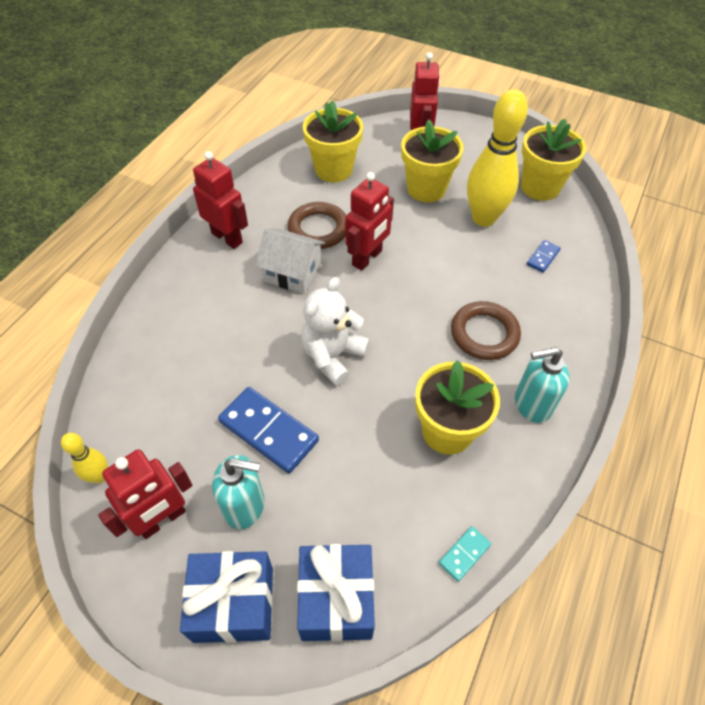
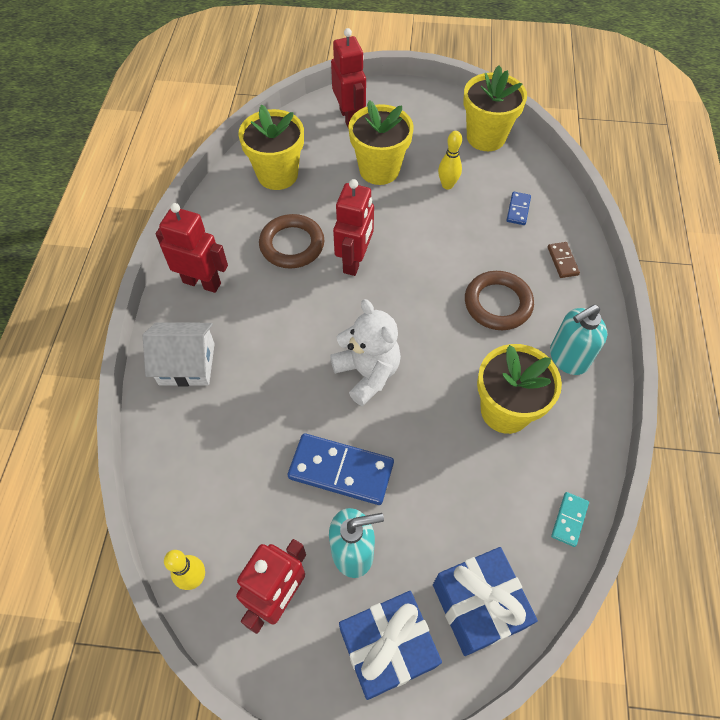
camera: 20 degrees left, 5 degrees up
(292, 272) = (287, 299): white house -> white house (187, 364)
(333, 356) = (367, 373): white teddy bear -> white teddy bear turned 135 degrees clockwise
(483, 218) = (447, 185): yellow bowling pin -> yellow bowling pin, size x0.47
(566, 315) = (562, 261): none -> brown domino

